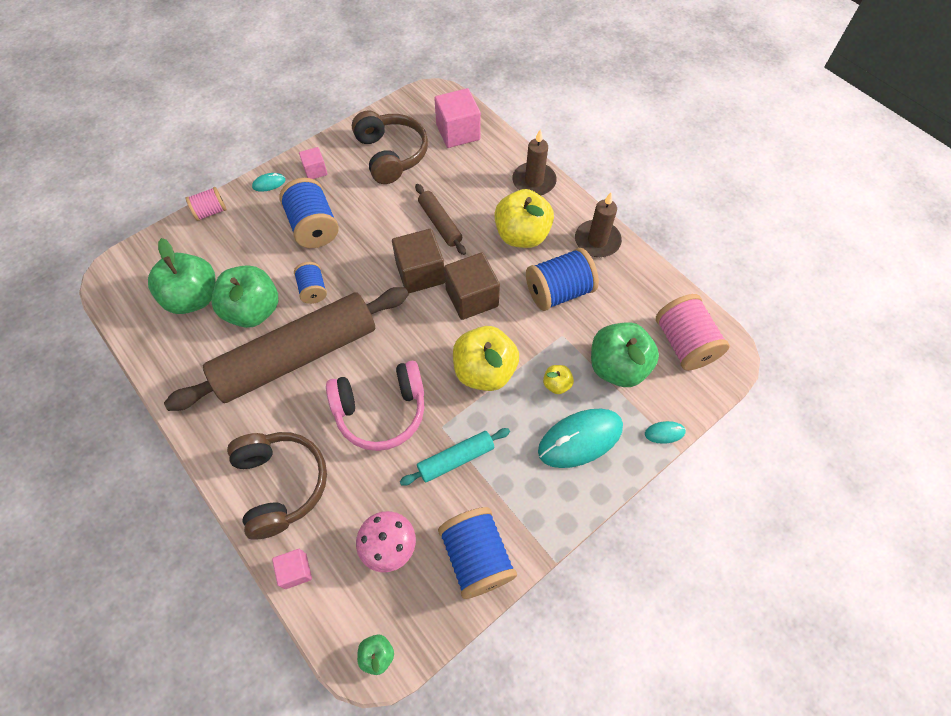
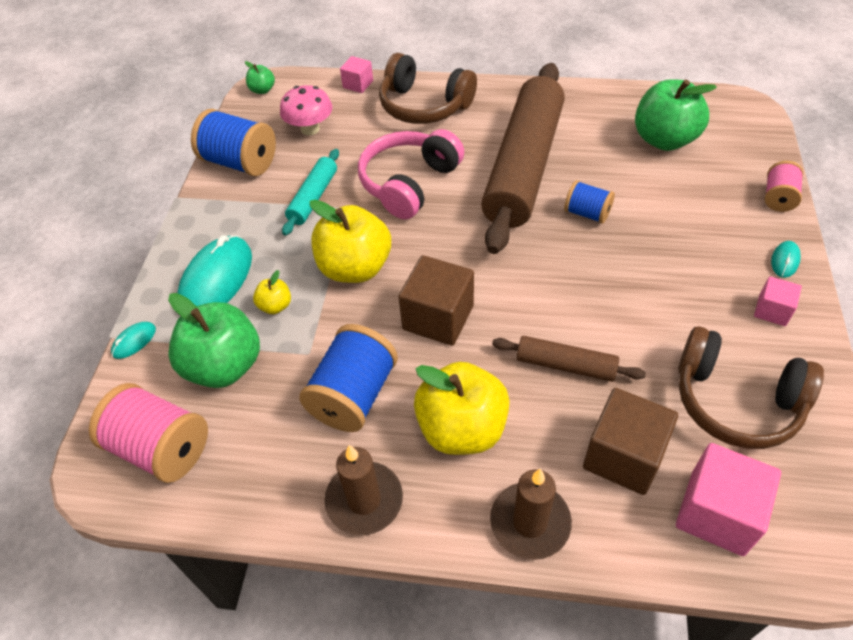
camera: 140 degrees right, 10 degrees down
(253, 310) = (606, 166): green apple -> none
(313, 227) = (675, 259): blue spool -> none
(420, 273) = (516, 300): brown cube -> brown cube (623, 456)

